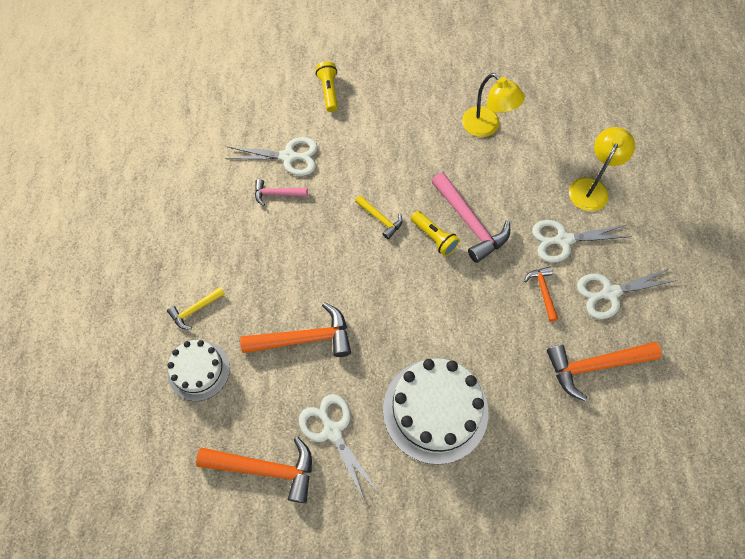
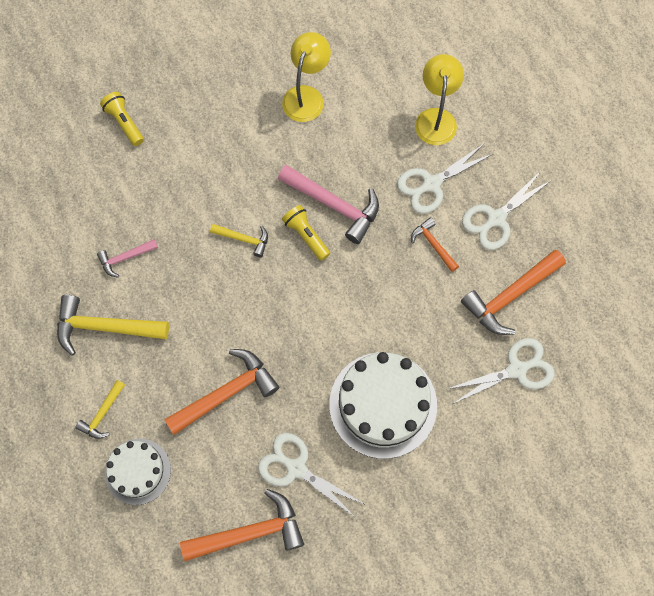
camera: 25 degrees left, 5 degrees up
(232, 241) = (104, 327): none -> yellow hammer
(288, 156) = (117, 213): white scissors -> white scissors (517, 369)
(434, 237) = (306, 235): yellow flashlight -> yellow flashlight turned 150 degrees counterclockwise
(486, 127) = (306, 96): yellow lamp -> yellow lamp turned 90 degrees counterclockwise

